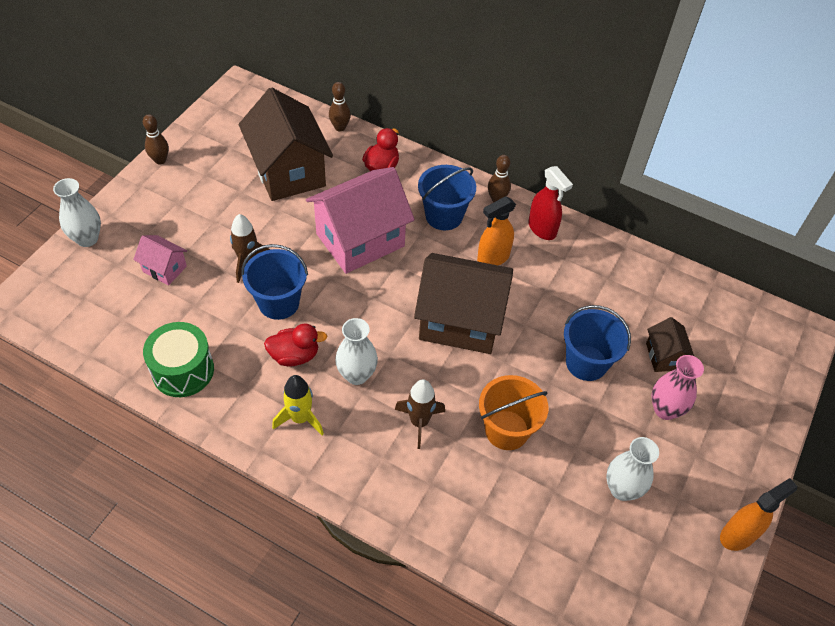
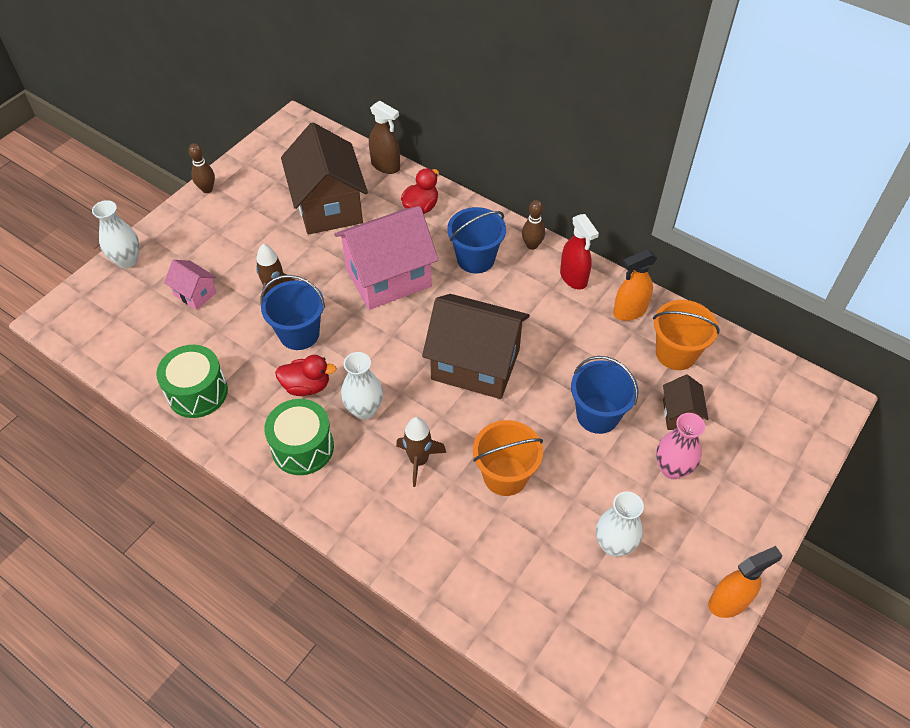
camera: 10 degrees right, 0 degrees up
(300, 418) = (302, 447): yellow rocket -> green drum
(340, 127) = (385, 166): brown bowling pin -> brown spray bottle
(493, 258) = (518, 303): orange spray bottle -> orange spray bottle (629, 311)
(651, 296) = (676, 353): none -> orange bucket

